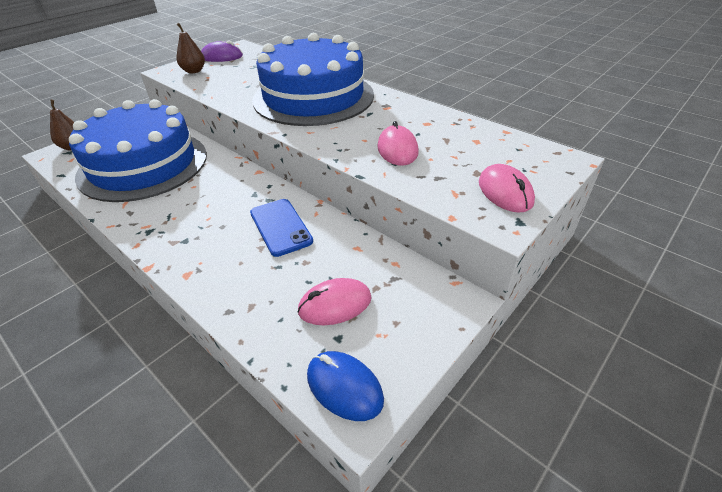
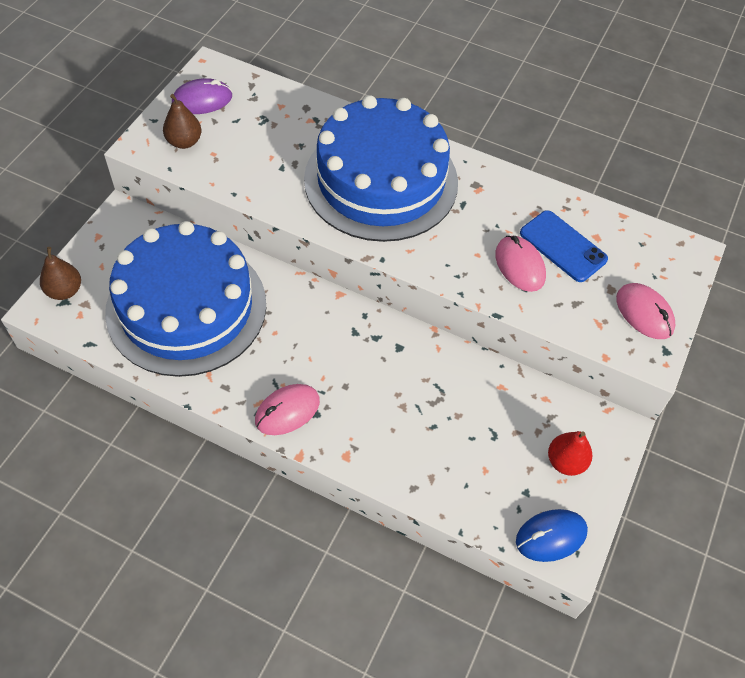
camera: 20 degrees left, 15 degrees up
(280, 227) = (410, 374): blue phone -> blue phone (563, 246)
(335, 304) = (508, 458): pink mouse -> pink mouse (287, 411)
(344, 387) = (551, 536): blue mouse -> blue mouse turned 45 degrees counterclockwise
(392, 318) = (565, 462): none -> red pear

